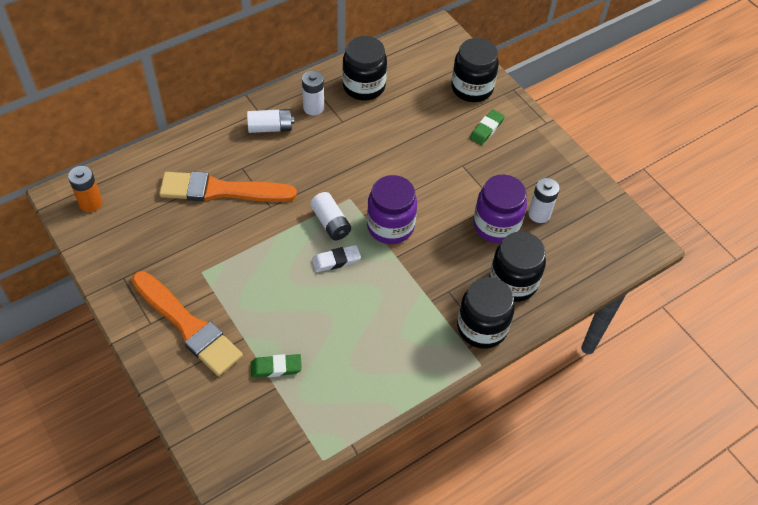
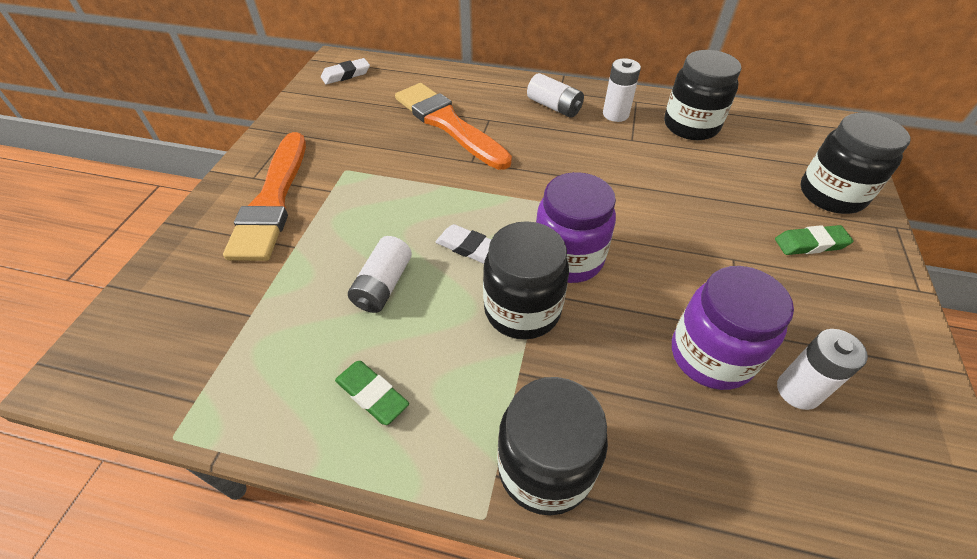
camera: 50 degrees right, 5 degrees down
(90, 203) = (346, 75): orange battery -> white eraser
(276, 368) = (278, 297): green eraser -> green eraser (372, 394)
(330, 223) = (508, 211): white battery -> white battery (383, 285)
(513, 282) = (659, 447): black jar -> black jar (522, 310)

